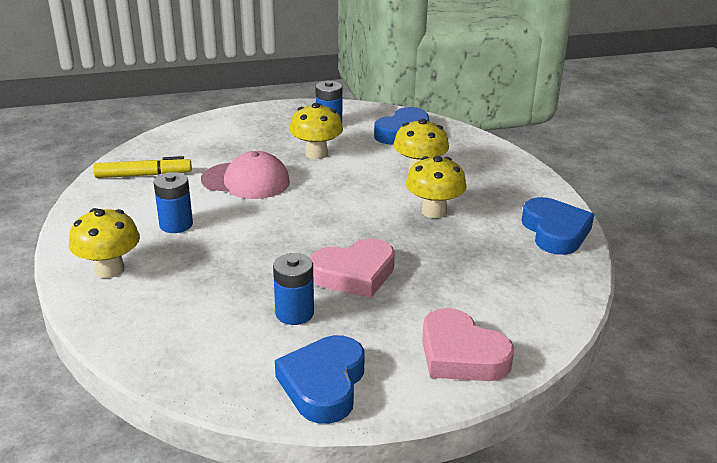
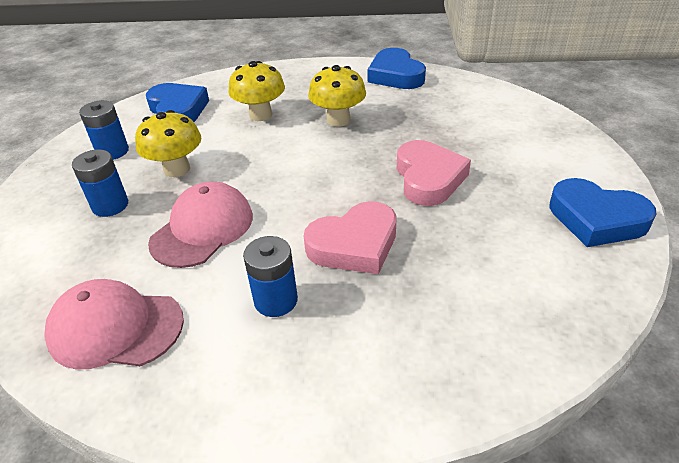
camera: 70 degrees left, 10 degrees up
(109, 270) = (362, 376): yellow mushroom -> none
(143, 175) = (115, 328): yellow marker -> pink cap
(294, 313) = (486, 223): blue battery -> blue battery (110, 205)
(461, 354) = (554, 144): pink heart -> pink heart (354, 244)
(555, 232) = (395, 75): blue heart -> blue heart turned 120 degrees counterclockwise

